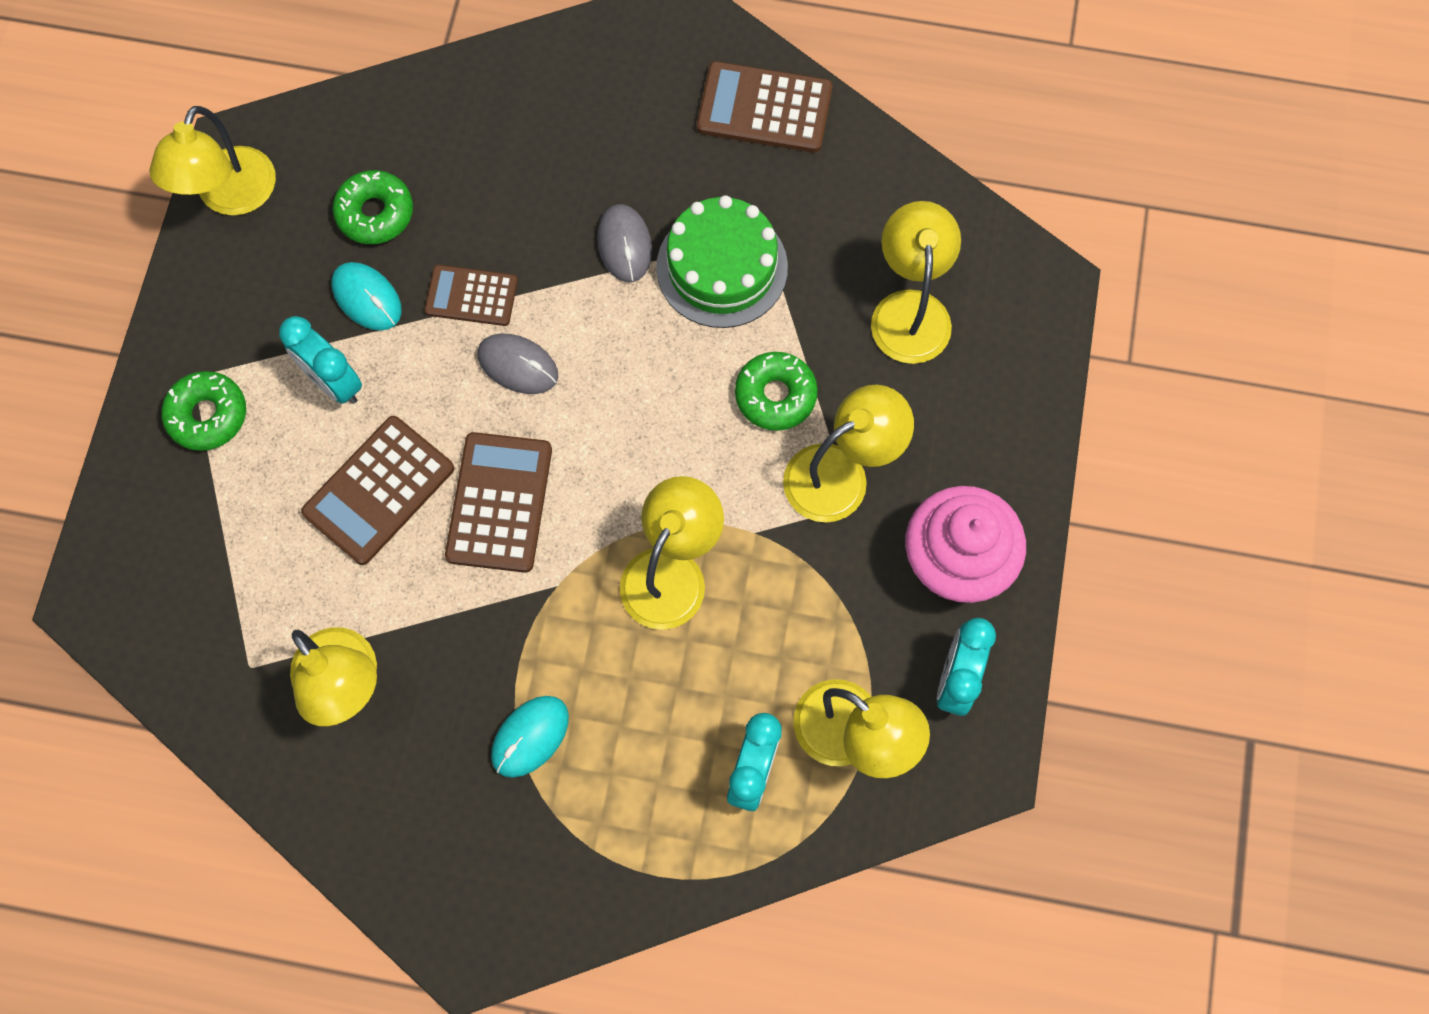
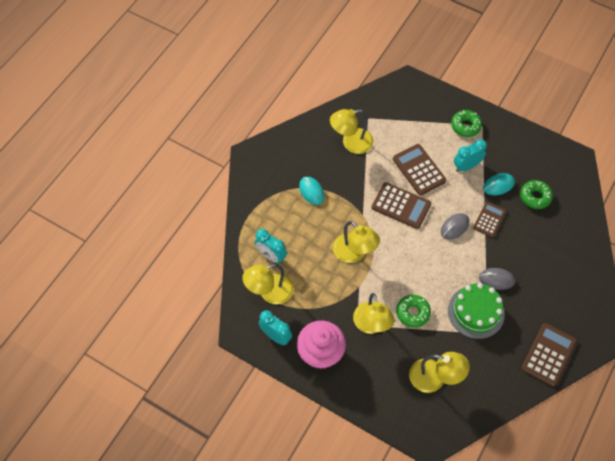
camera: 110 degrees right, 10 degrees down
(230, 197) = (555, 152): yellow lamp -> none

